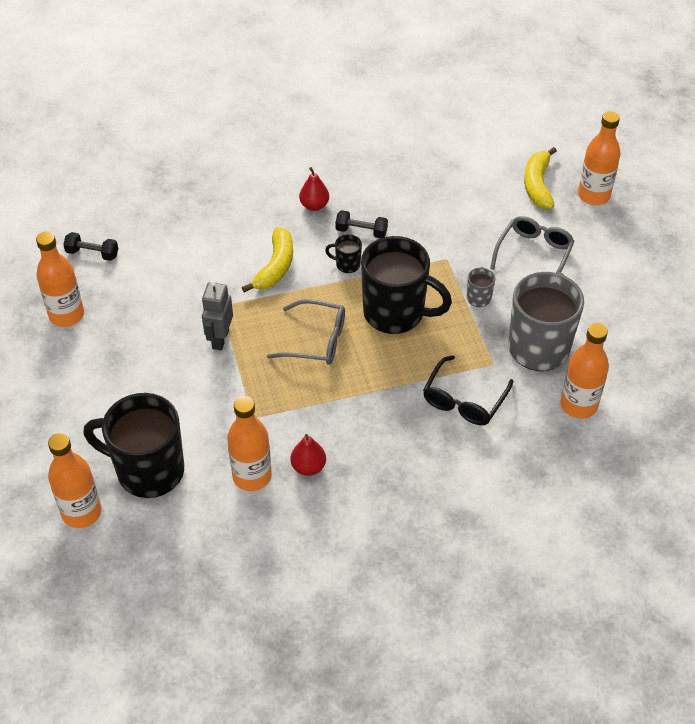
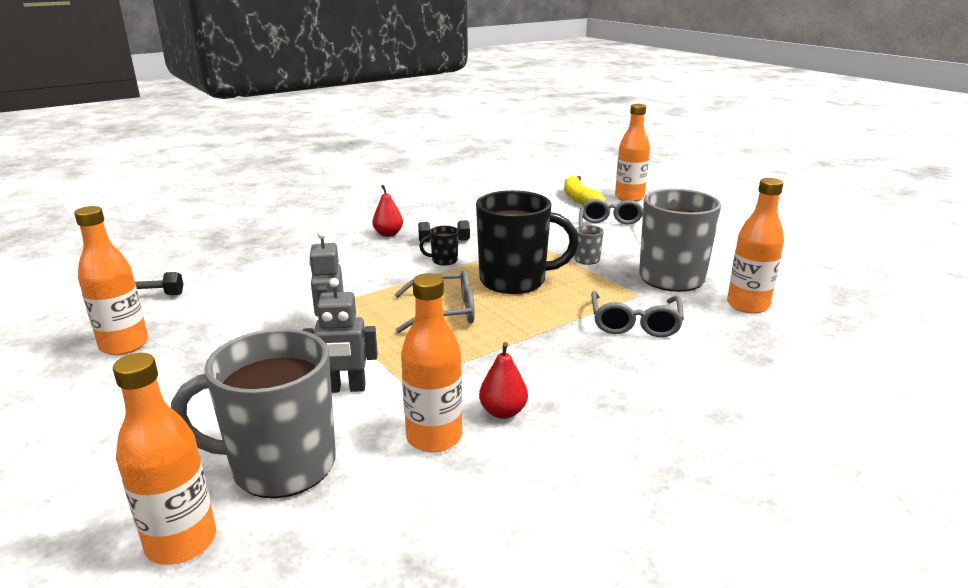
camera: 20 degrees left, 25 degrees down
(148, 471) = (280, 465): black mug -> grey mug
(209, 410) = (345, 388): none -> grey robot
(275, 267) = (370, 273): yellow banana -> none
(464, 399) = (634, 323): black glasses -> grey glasses

